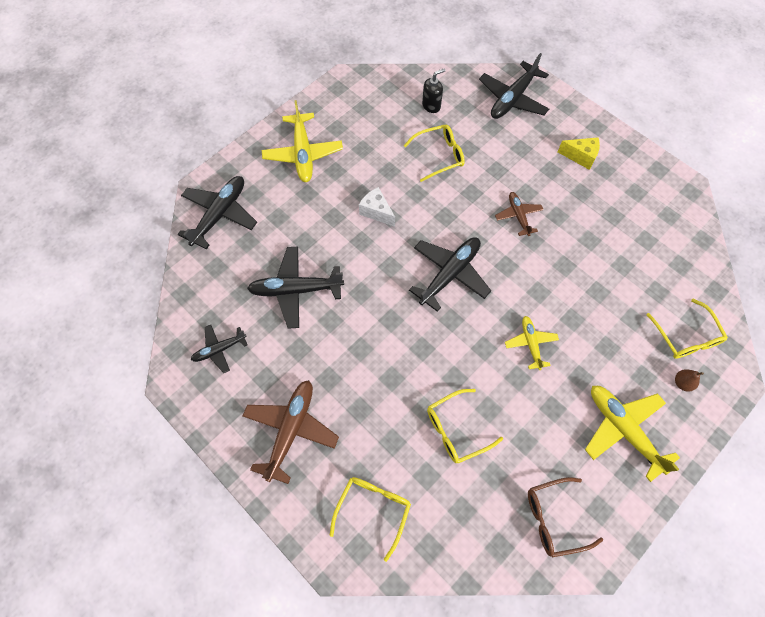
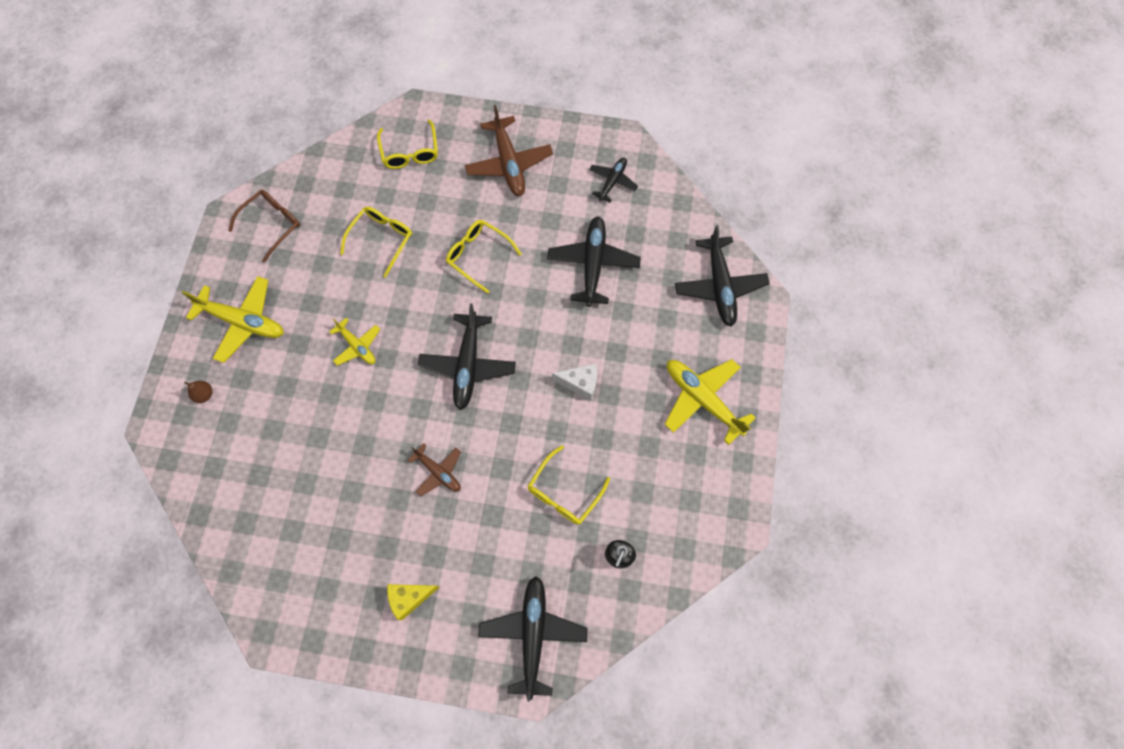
camera: 145 degrees right, 5 degrees up
(295, 290) = (593, 264): black plane -> black plane turned 45 degrees counterclockwise
(686, 336) = (215, 443): yellow glasses -> yellow glasses (478, 256)

